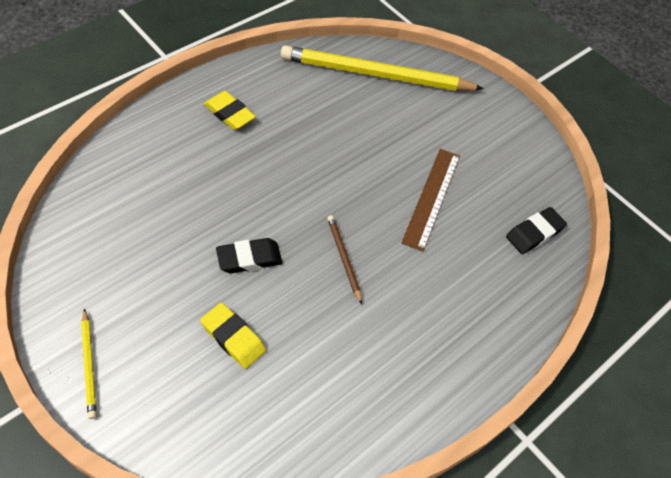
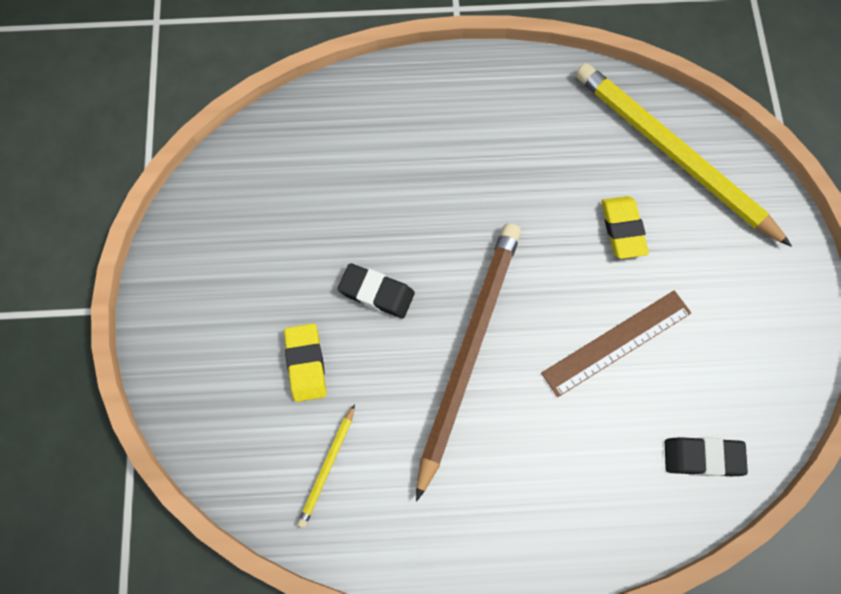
camera: 45 degrees right, 15 degrees up
(89, 365) = (171, 308): yellow pencil -> yellow pencil (327, 468)
(229, 114) = (472, 116): yellow eraser -> yellow eraser (622, 229)
(343, 258) = (468, 351): brown pencil -> brown pencil, size x2.37

